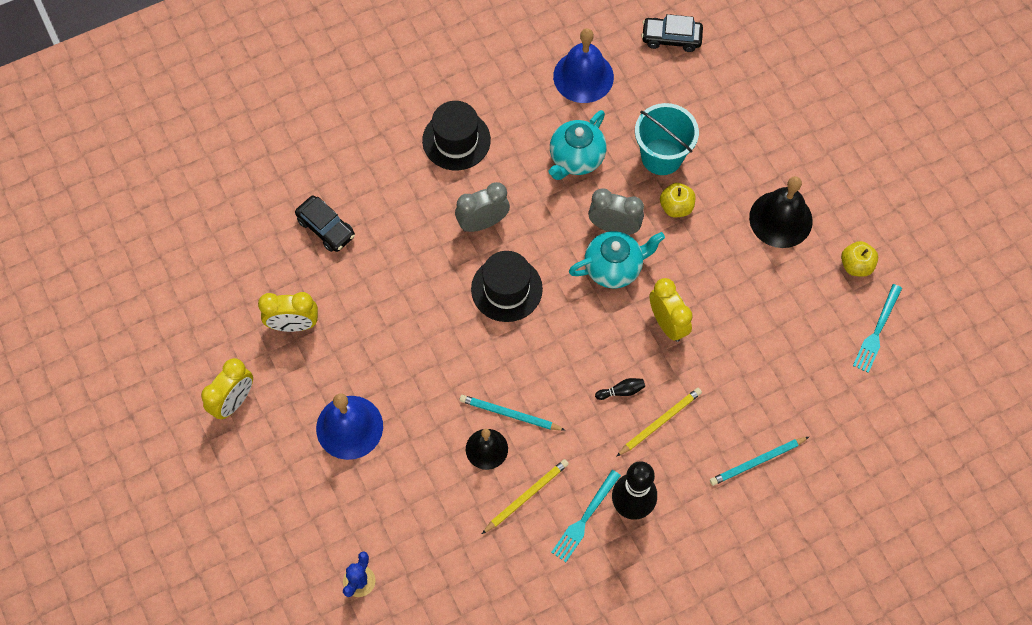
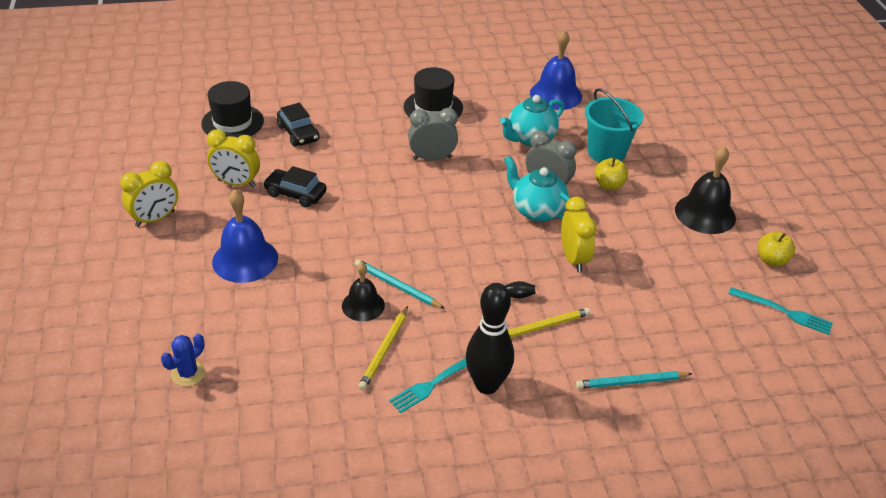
camera: 15 degrees right, 25 degrees down
(506, 289) = (433, 203): black hat -> black hat (232, 122)
(526, 496) = (384, 350): yellow pencil -> yellow pencil turned 135 degrees clockwise
(614, 268) = (537, 211): turquoise teapot -> turquoise teapot turned 135 degrees counterclockwise
(671, 38) = (639, 89): black car -> black car (295, 194)
(877, 331) = (783, 311): turquoise fork -> turquoise fork turned 105 degrees counterclockwise

